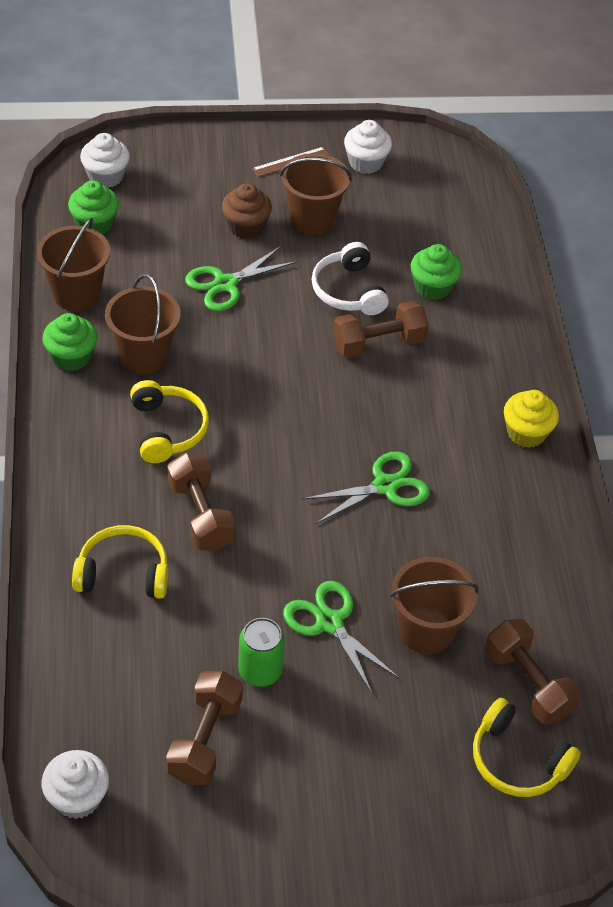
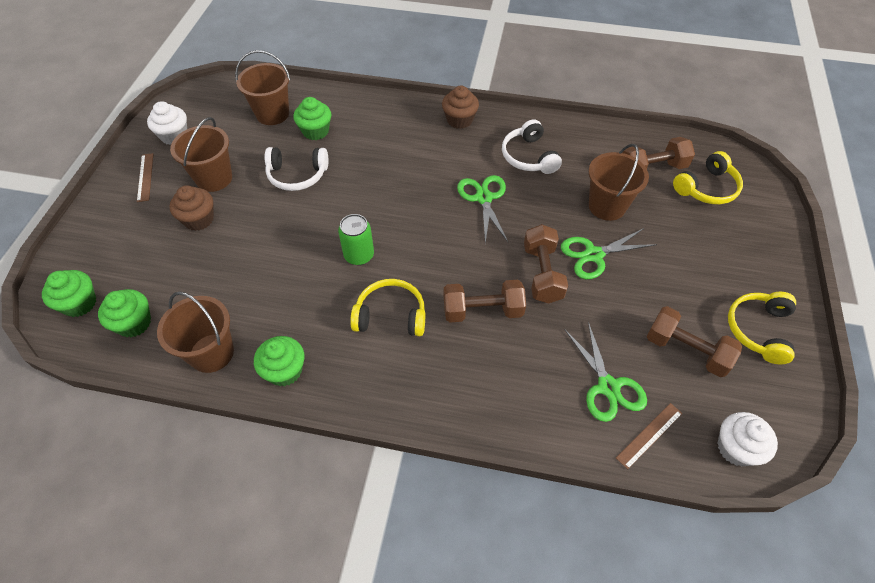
camera: 70 degrees left, 5 degrees up
(73, 704) = (649, 435): none -> brown ruler
(106, 176) = (79, 303): white cupcake -> green cupcake
(123, 572) = (527, 375): yellow headphones -> yellow headphones (758, 330)
(144, 356) = (306, 316): brown bucket -> brown bucket (272, 114)
(225, 284) = (253, 245): green scissors -> green scissors (608, 387)
(260, 671) = (630, 304): green can -> green can (359, 255)
(378, 343) = (355, 171): brown dumbbell -> brown dumbbell (542, 274)
(486, 525) = (528, 157): none -> white headphones
(526, 433) = (459, 120): yellow cupcake -> brown cupcake

